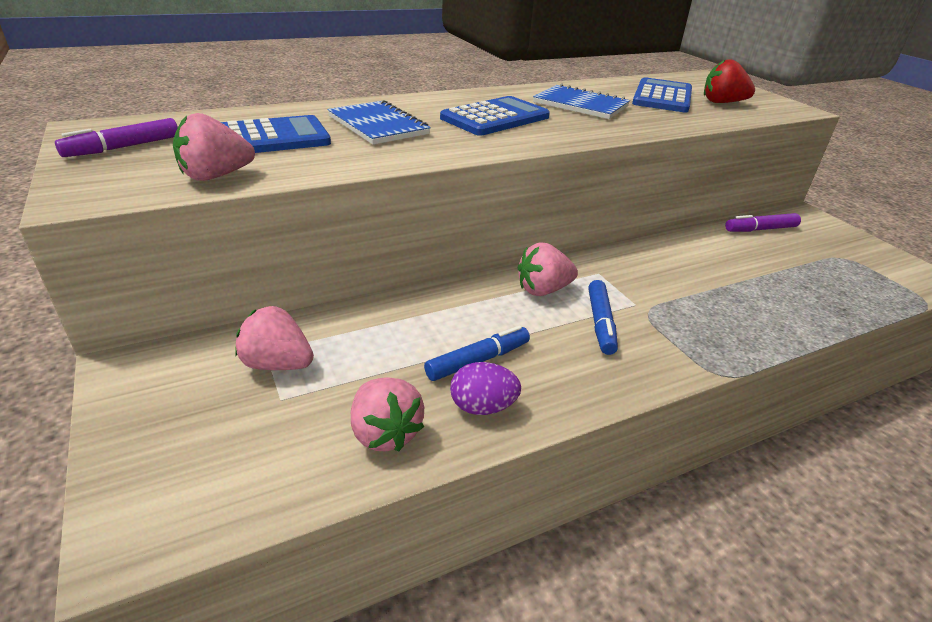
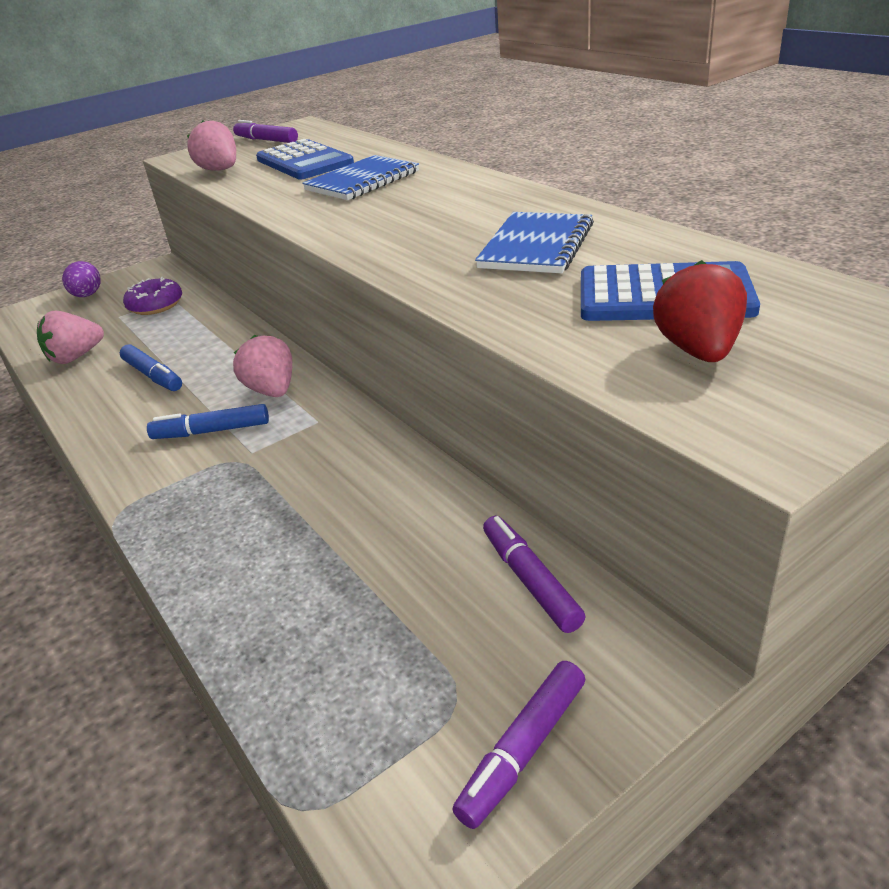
camera: 85 degrees right, 0 degrees up
(277, 364) = (155, 305): pink strawberry -> purple donut
(482, 407) = (94, 387): purple egg -> purple egg (87, 295)
(495, 118) = (429, 215): blue calculator -> none
(863, 248) = (523, 749): none -> purple marker

